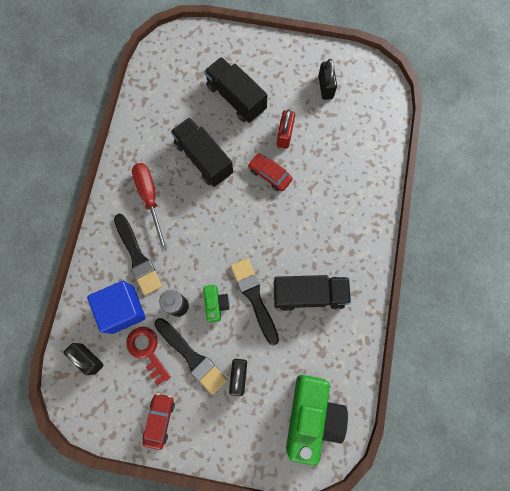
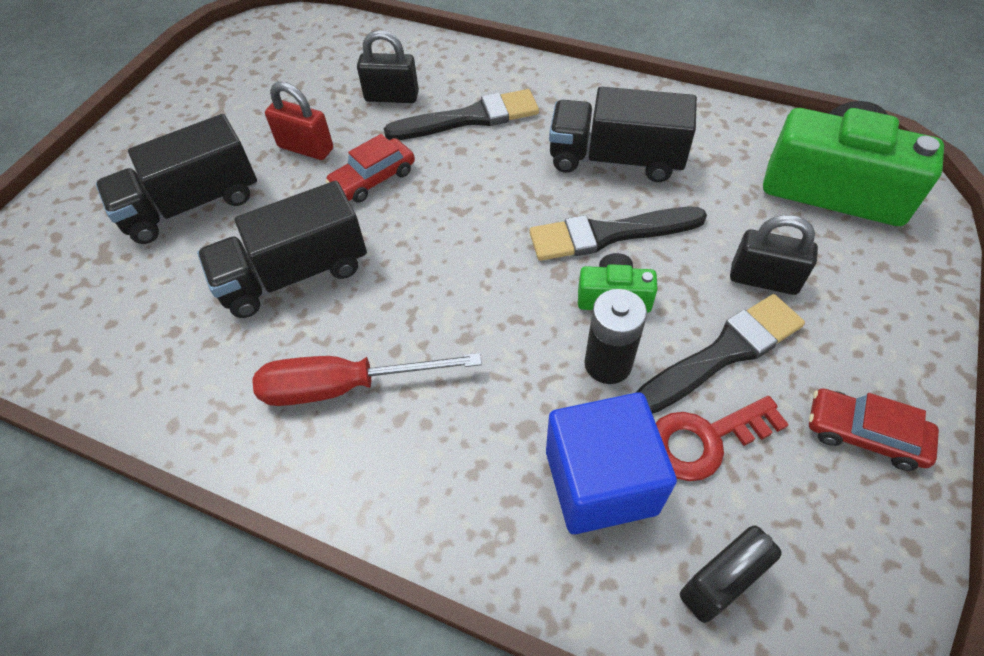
camera: 75 degrees left, 20 degrees down
(137, 257) = (478, 431): black brush -> black brush (470, 118)
(309, 294) = (615, 159): black truck -> black truck turned 90 degrees counterclockwise
(325, 87) = (244, 86): black padlock -> black padlock (392, 97)

